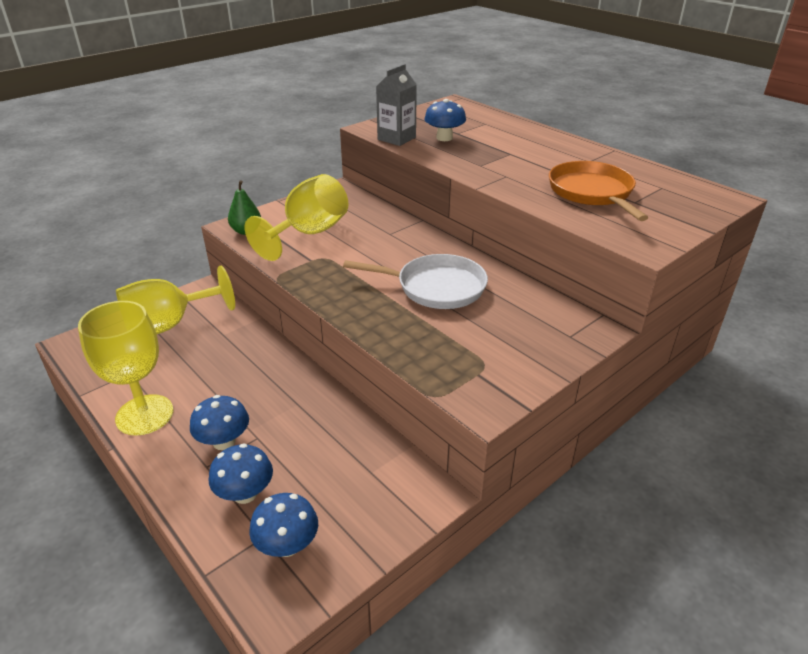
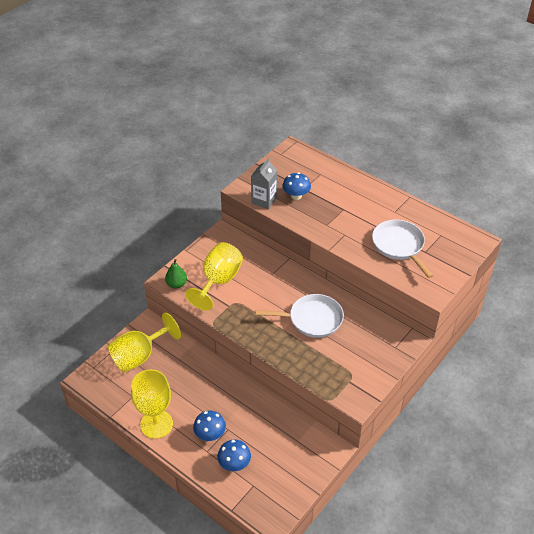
camera: 10 degrees left, 10 degrees up
(287, 545) = (267, 488): blue mushroom -> none
(592, 193) = (399, 246): orange pan -> white pan

